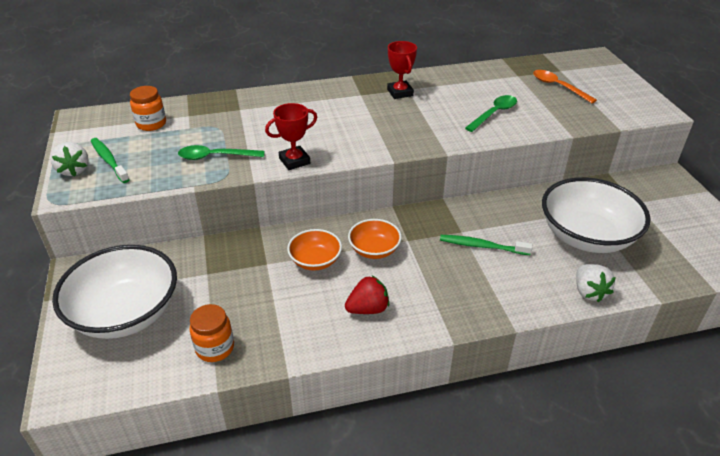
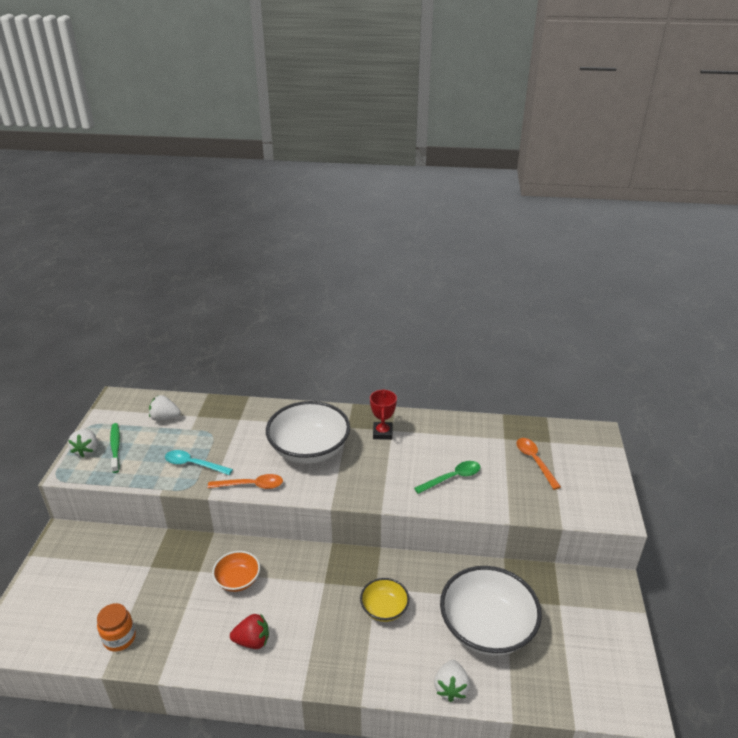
camera: 20 degrees right, 5 degrees down
(125, 313) = (75, 585): white bowl -> white bowl (309, 449)
(151, 124) = (165, 418): orange jar -> white strawberry
(215, 156) = (194, 464): green spoon -> turquoise spoon
(294, 161) = (251, 485): red trophy -> orange spoon
(374, 250) = (291, 584): orange bowl -> none
(482, 246) = (384, 608): green toothbrush -> yellow bowl

